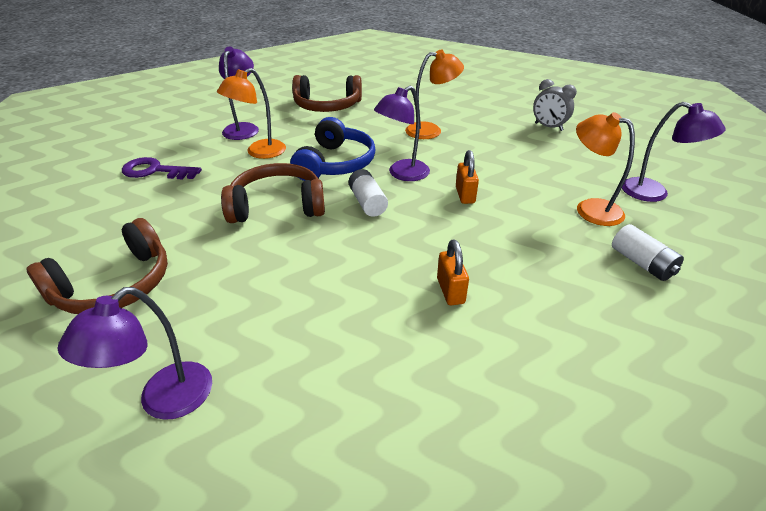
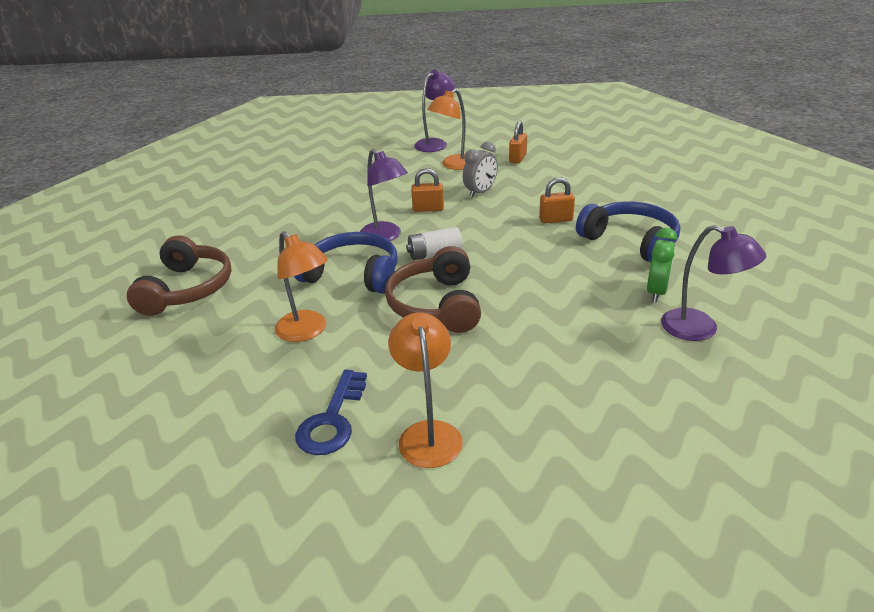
camera: 85 degrees left, 5 degrees down
(115, 285) = (579, 392): brown headphones -> none
(155, 171) = (332, 420): purple key -> blue key
(243, 128) = (223, 355): purple lamp -> none
(258, 370) = (656, 292): none -> green clock
(389, 362) = (630, 242): none -> blue headphones
(431, 130) = (295, 221): orange lamp -> orange lamp (428, 433)
(548, 127) = (314, 166): grey clock -> grey clock (480, 192)
(641, 263) = (517, 158): white battery -> orange padlock

